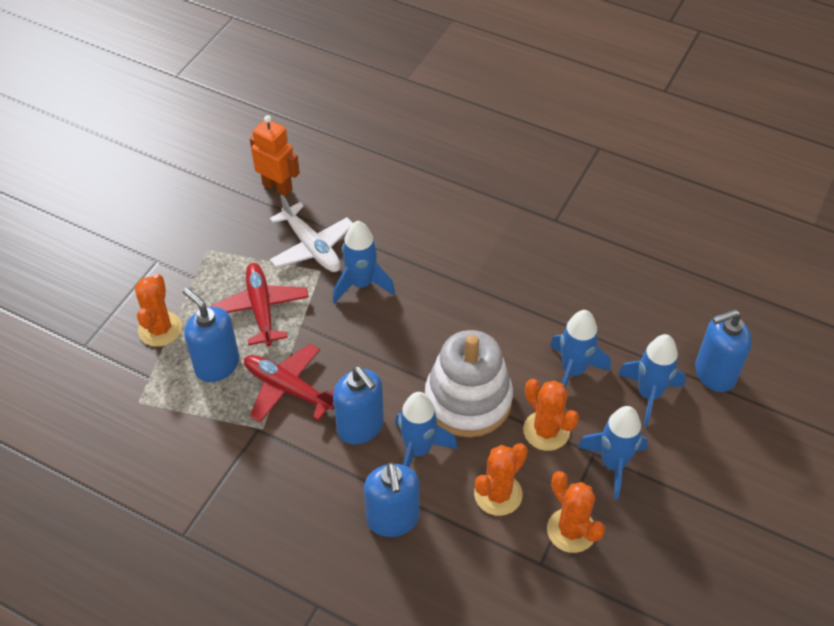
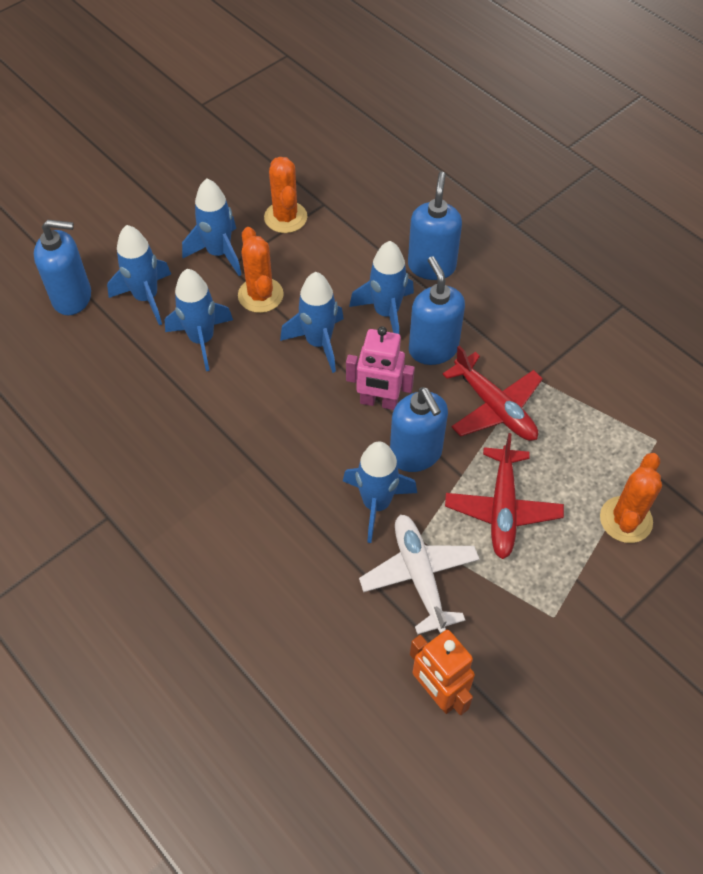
camera: 160 degrees left, 5 degrees up
(217, 365) = (566, 456): blue soap dispenser -> blue soap dispenser (416, 454)
(391, 363) = (379, 402): none -> pink robot
(468, 400) = (318, 343): white stacking toy -> blue rocket
(498, 494) = (332, 259): orange cactus -> none

